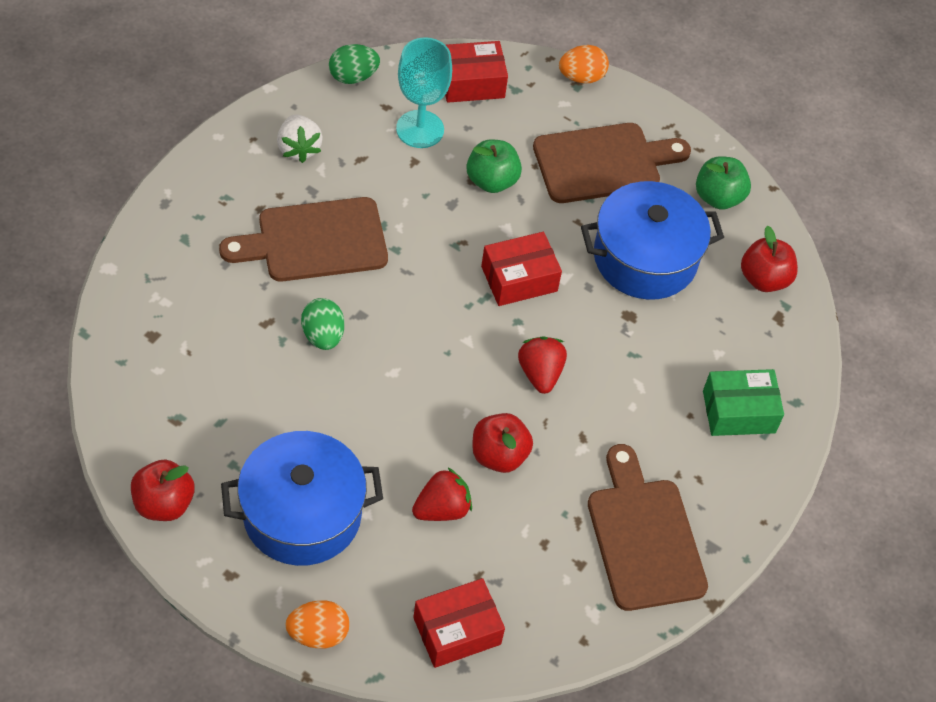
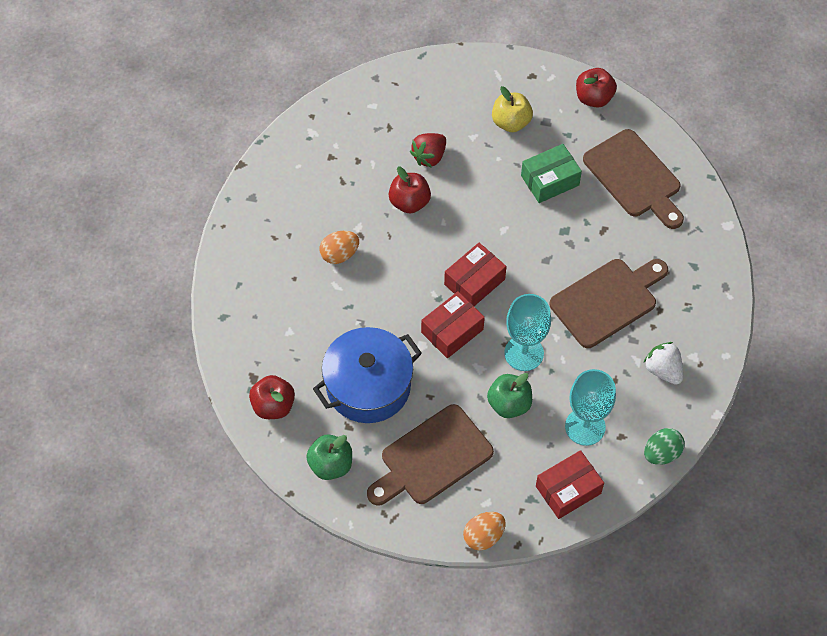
camera: 165 degrees right, 5 degrees up
(302, 514) = (511, 122): blue pot -> yellow apple
(318, 634) = (465, 64): orange egg -> orange egg (339, 254)
(323, 335) = (562, 235): green egg -> none
(446, 224) = (524, 353): none -> turquoise goblet
(457, 631) = (388, 94): red box -> red box (474, 282)
(540, 373) = (407, 267): red strawberry -> none
(644, 537) = (297, 187): brown cutting board -> brown cutting board (634, 177)
(739, 412) = (261, 293): green box -> green box (550, 180)

